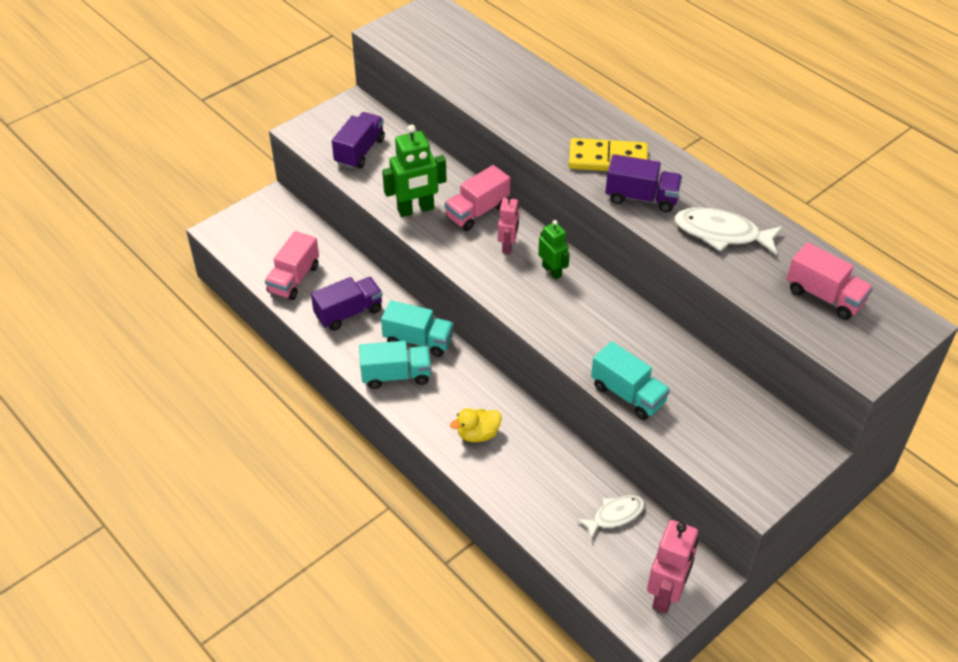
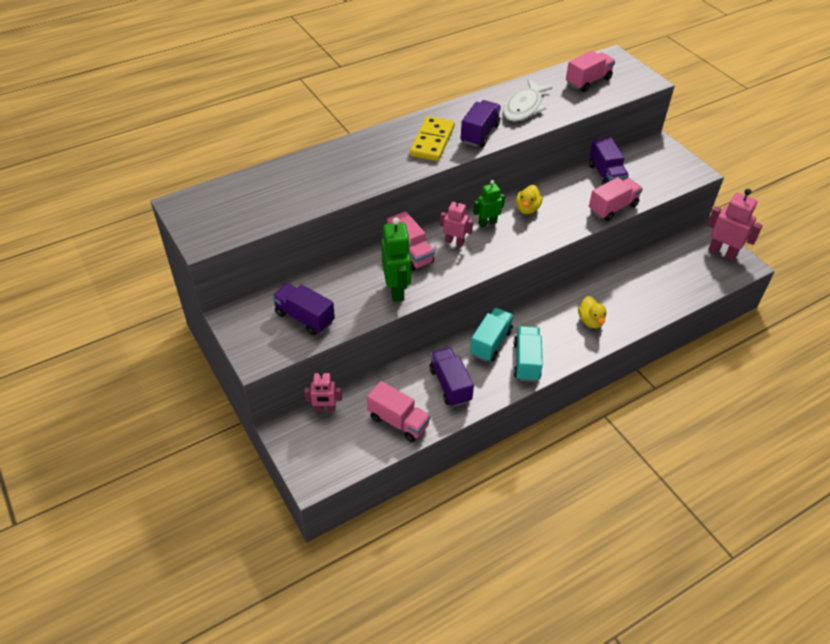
camera: 80 degrees left, 0 degrees up
(301, 223) = (325, 409): none -> pink robot
(593, 306) = (527, 209): none -> yellow duck
(615, 515) = (663, 263): white fish -> none
(628, 394) = (613, 208): turquoise truck -> pink truck
(699, 385) = (606, 175): none -> purple truck

